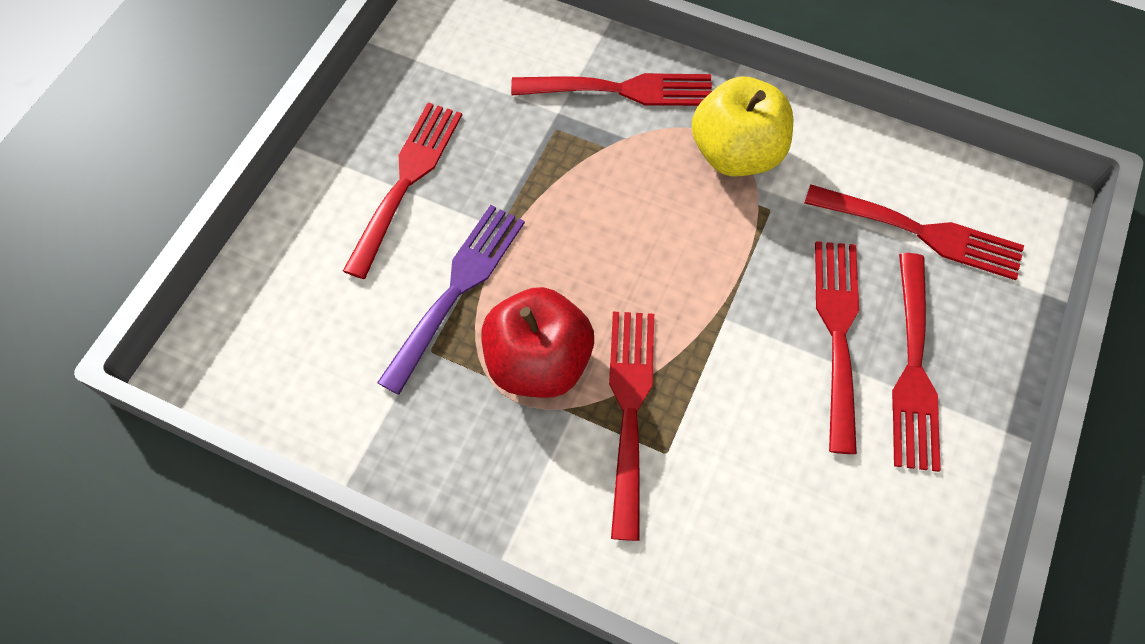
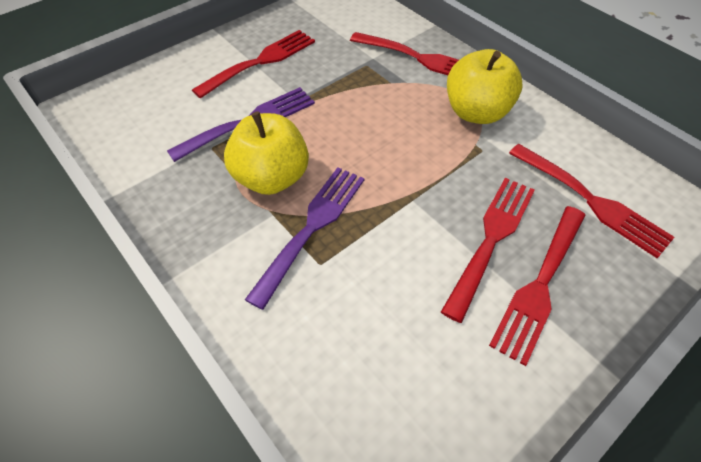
camera: 25 degrees right, 10 degrees down
(538, 362) = (271, 178): red apple -> yellow apple
(629, 409) = (312, 227): red fork -> purple fork

